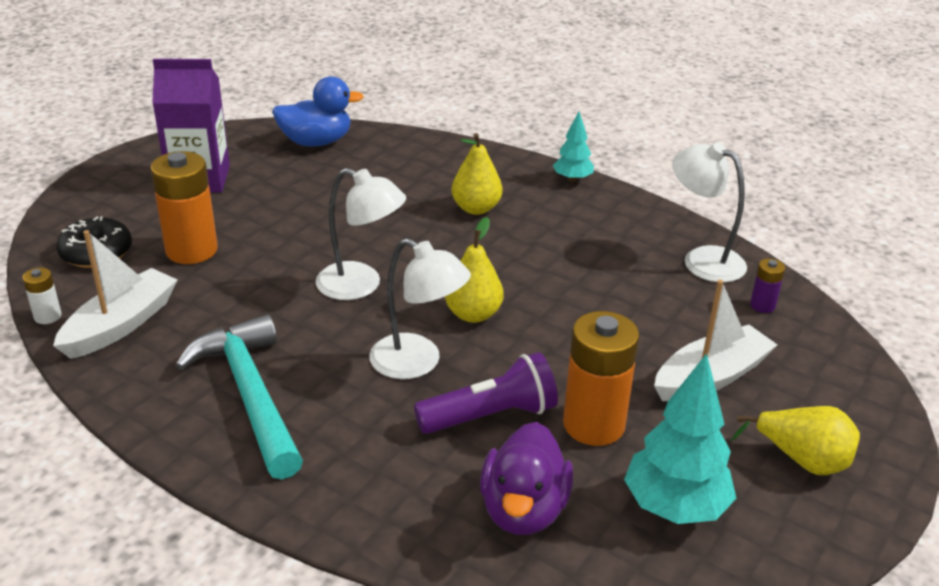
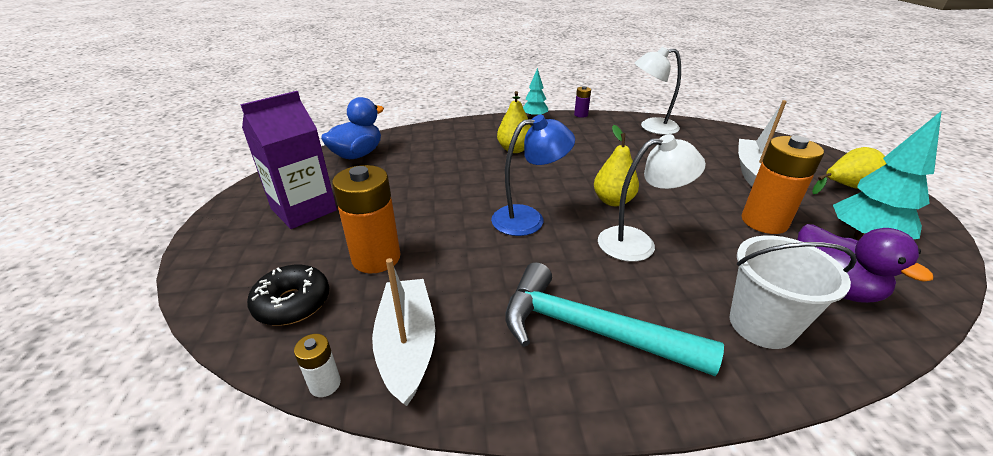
camera: 40 degrees left, 0 degrees up
(361, 285) = (528, 219): white lamp -> blue lamp
(388, 484) = (761, 325): none -> white bucket
(490, 416) = (722, 248): purple flashlight -> none
(762, 305) = (707, 134): purple battery -> purple battery (581, 115)

